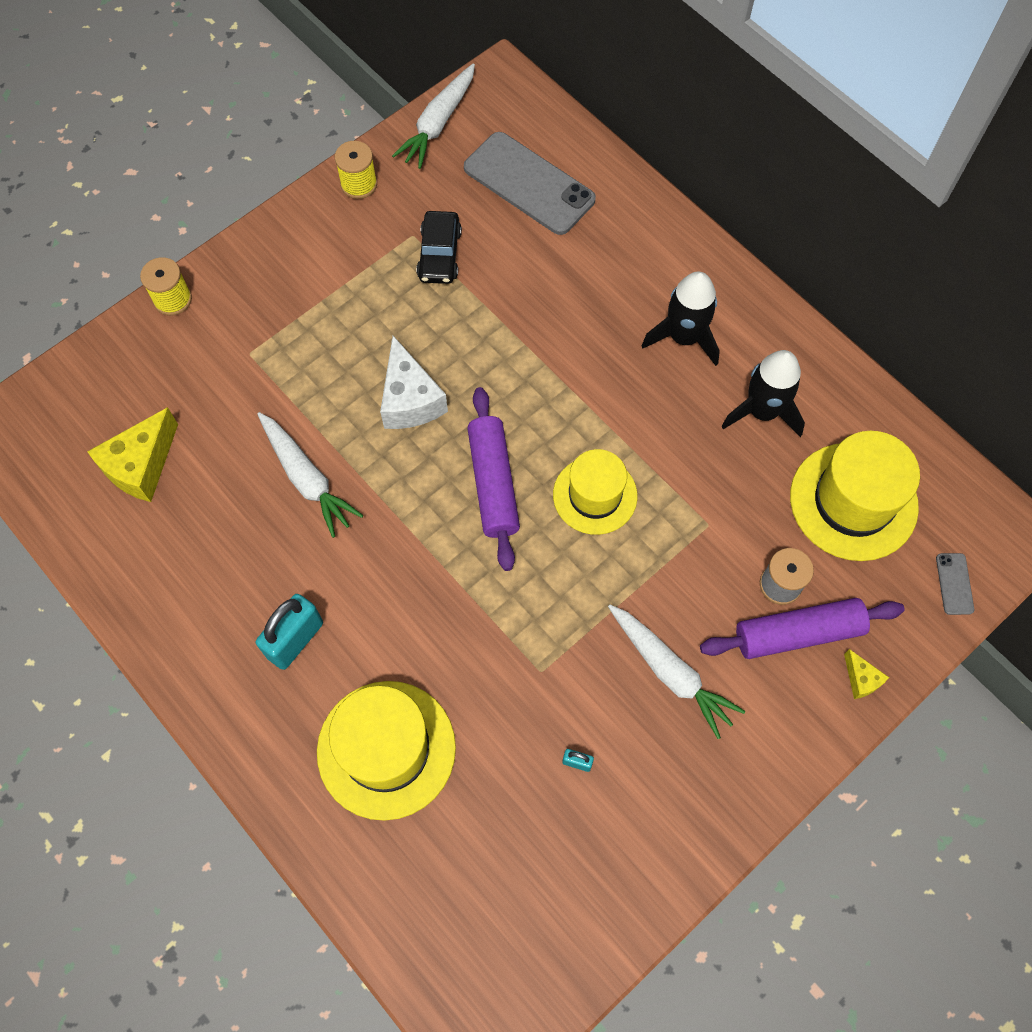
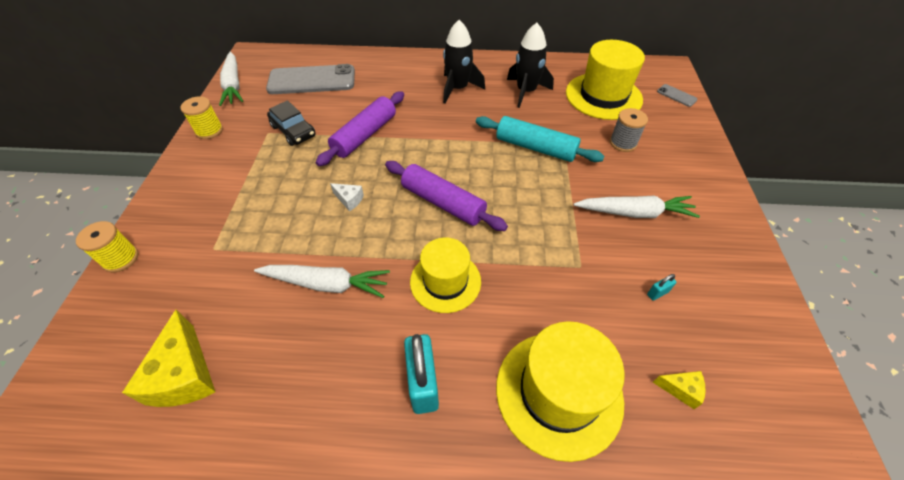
camera: 45 degrees left, 15 degrees down
(410, 400) = (349, 200): white cheese -> white cheese, size x0.49
(595, 495) = (499, 170): yellow hat -> yellow hat (445, 281)
(670, 501) = (535, 148): none -> turquoise rolling pin
(798, 633) = (656, 154): purple rolling pin -> purple rolling pin (364, 135)
(861, 679) = (702, 151): yellow cheese -> yellow cheese (681, 389)

